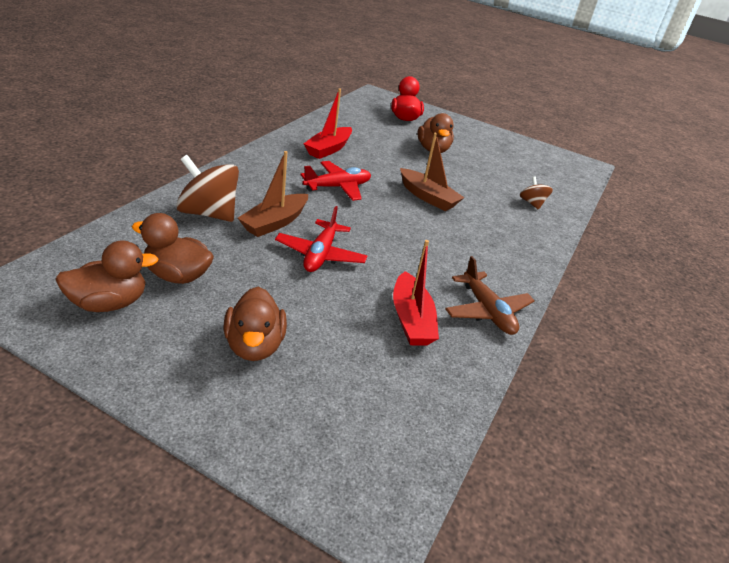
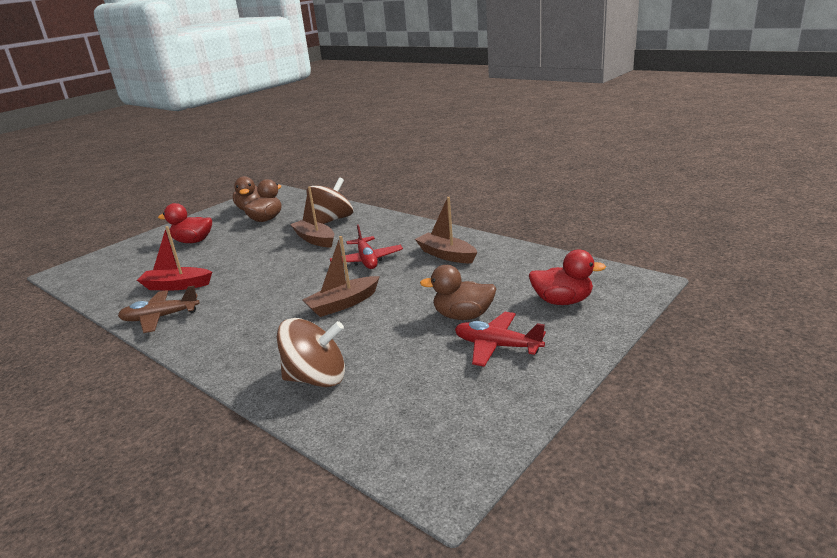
camera: 110 degrees right, 10 degrees down
(254, 345) = (193, 241): brown duck -> red duck
(320, 254) = (267, 255): red plane -> red plane (497, 346)
(328, 149) = (446, 255): red boat -> brown boat
(532, 203) = (317, 378): brown spinning top -> brown spinning top, size x1.90

